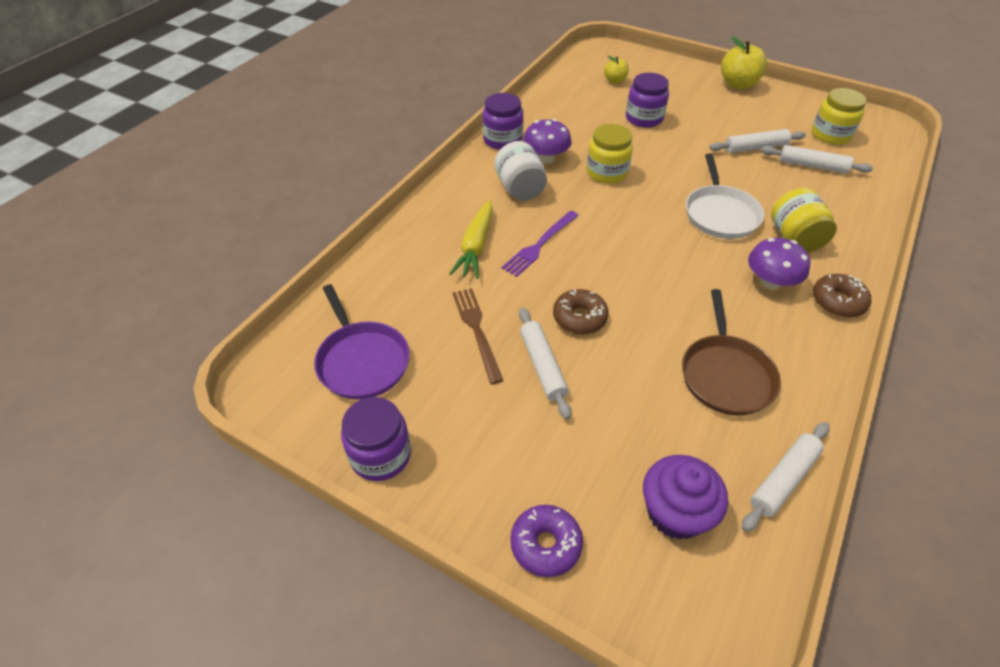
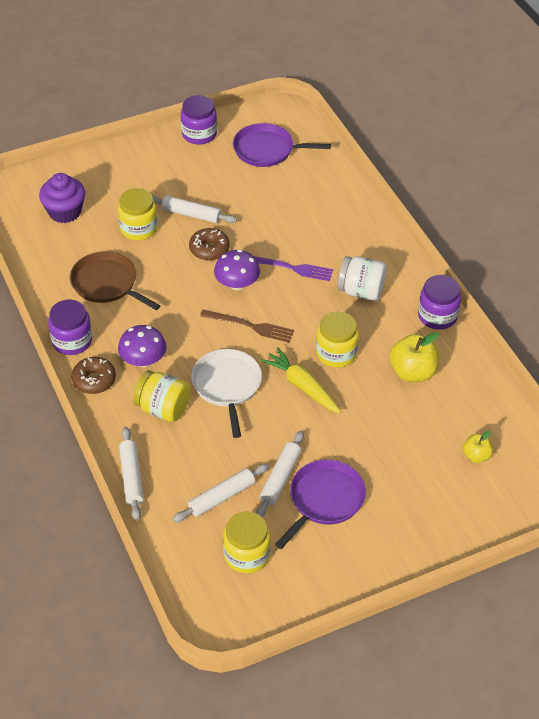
camera: 125 degrees right, 0 degrees up
(476, 246) = (318, 236): yellow carrot -> yellow carrot (302, 386)
(477, 331) = (243, 202): brown fork -> brown fork (250, 326)
(540, 244) = (290, 268): purple fork -> purple fork turned 120 degrees clockwise
(545, 544) = (99, 164): purple donut -> none
(546, 158) = (388, 328): purple mushroom -> purple mushroom (237, 284)
(616, 403) = (138, 228): none -> yellow jar
(644, 118) = (391, 431): purple jar -> purple jar (72, 341)
(720, 214) = (227, 386): white pan -> white pan turned 45 degrees clockwise
(738, 84) = (388, 556): yellow apple -> yellow apple (413, 372)
(741, 123) = (324, 500): none -> purple pan
(783, 479) = (34, 260): white rolling pin -> white rolling pin (131, 477)

